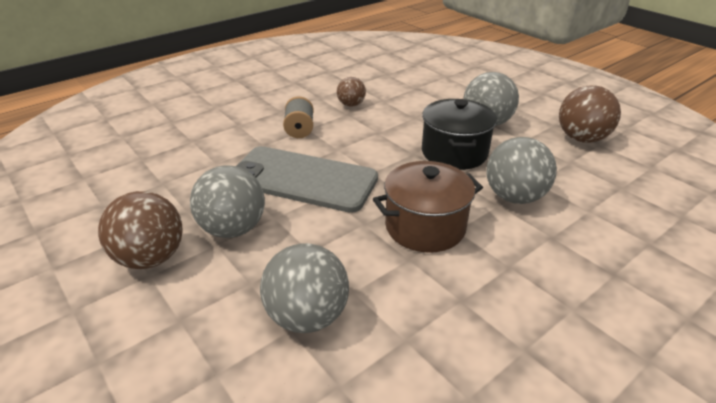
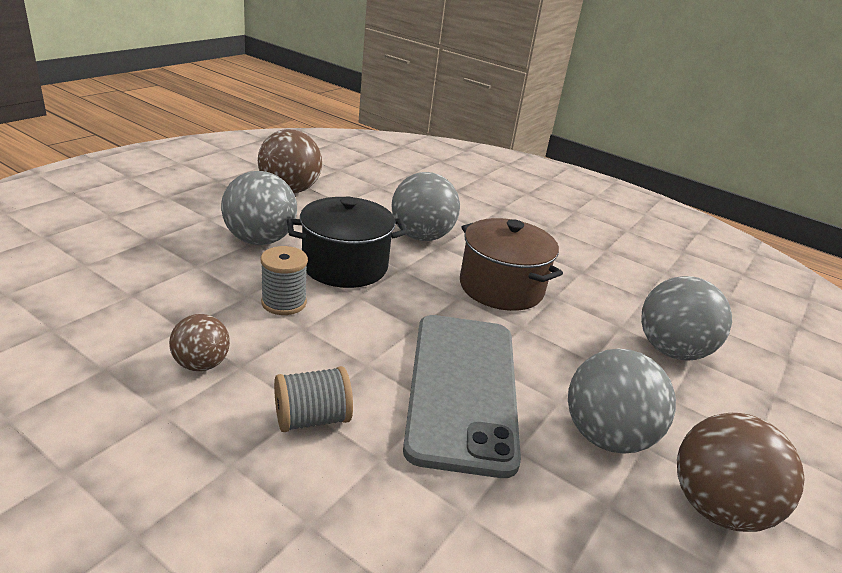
camera: 110 degrees left, 5 degrees down
(405, 128) = (284, 303): none -> grey spool

